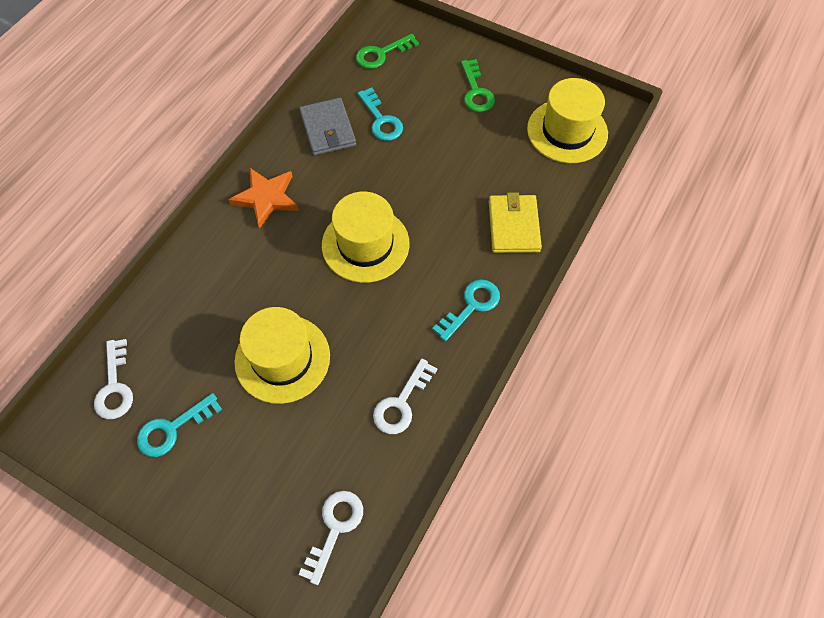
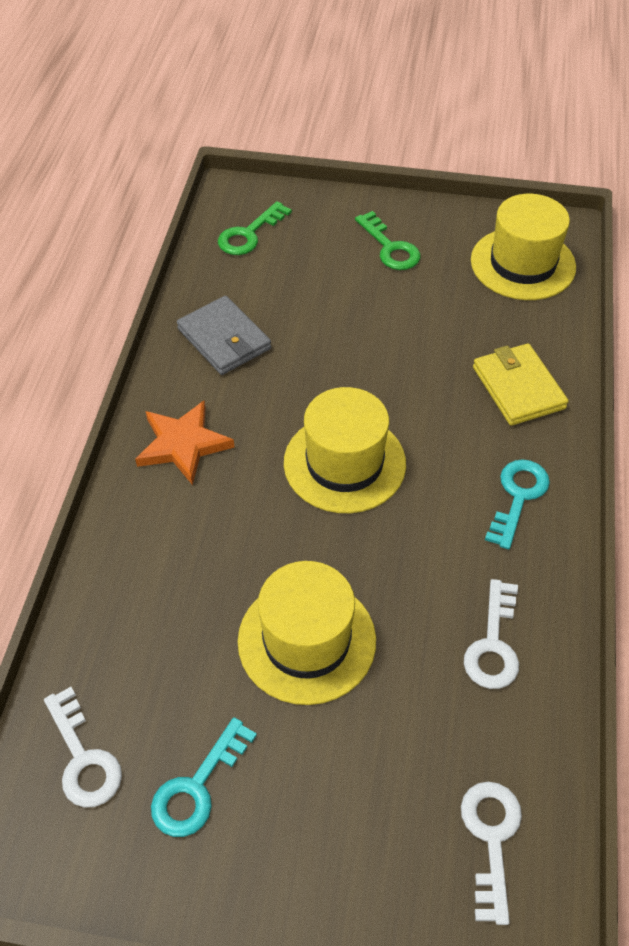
camera: 20 degrees left, 10 degrees down
(381, 120) = (288, 310): turquoise key -> none

